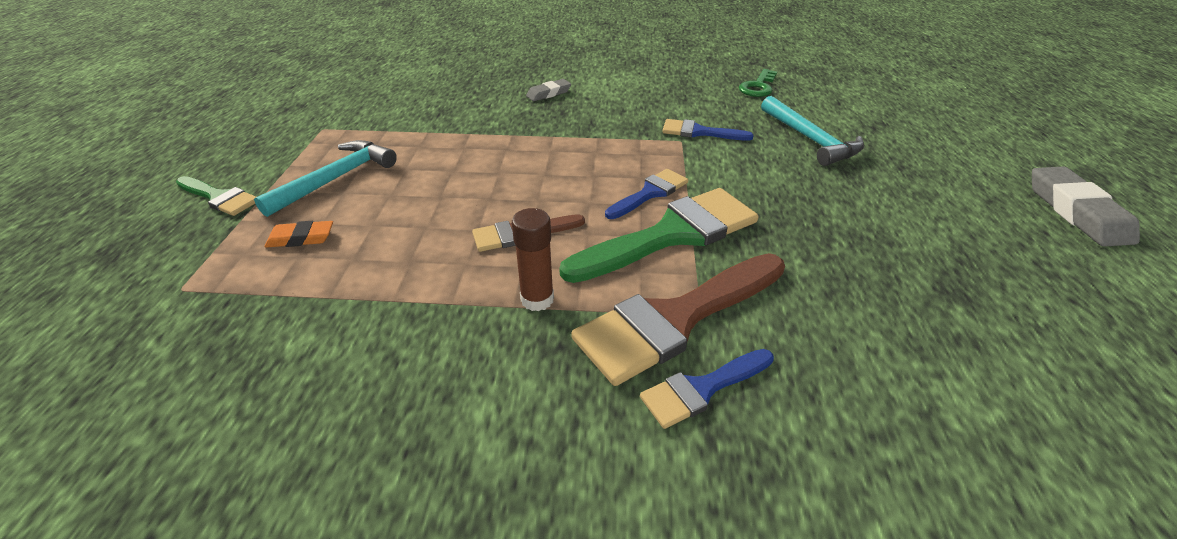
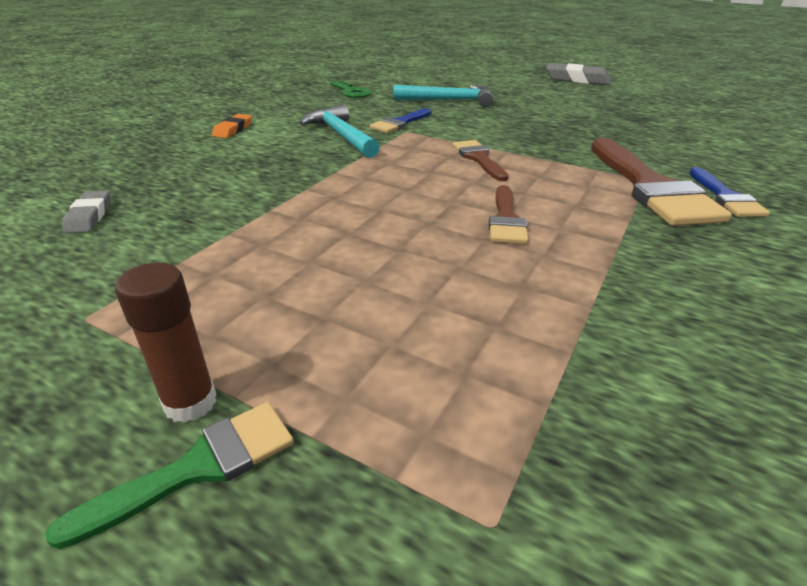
camera: 65 degrees left, 5 degrees down
(301, 238) = (419, 367): orange eraser -> orange eraser (233, 130)
(336, 179) = (276, 320): turquoise hammer -> turquoise hammer (341, 135)
(537, 299) = (612, 231): brown glue stick -> brown glue stick (190, 403)
(549, 93) = (238, 156): grey eraser -> grey eraser (89, 216)
(650, 193) = (478, 158): blue brush -> brown brush
(672, 234) = (543, 165): green brush -> none

